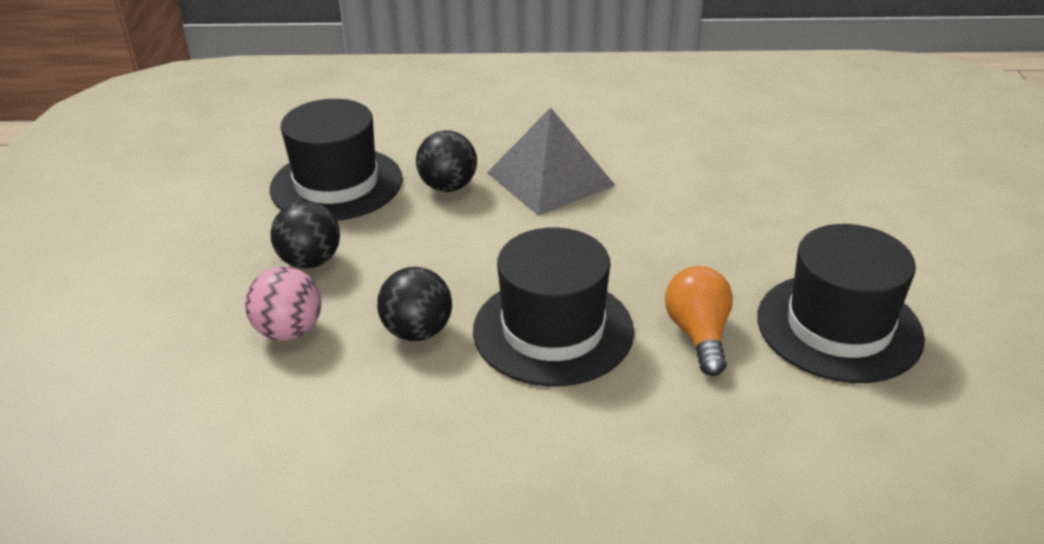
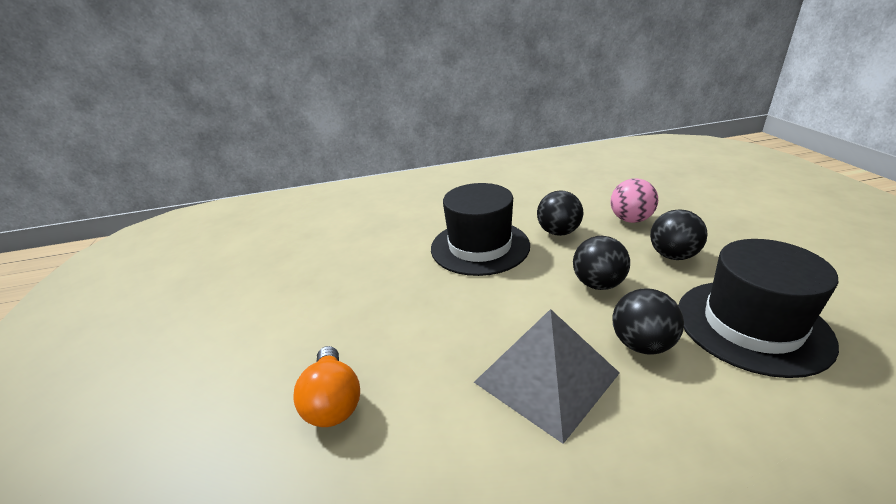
camera: 170 degrees right, 5 degrees down
(435, 244) = (598, 284): none -> black ball
(698, 334) = (391, 260): orange light bulb -> orange light bulb (333, 401)
(839, 327) = (301, 280): black hat -> none

